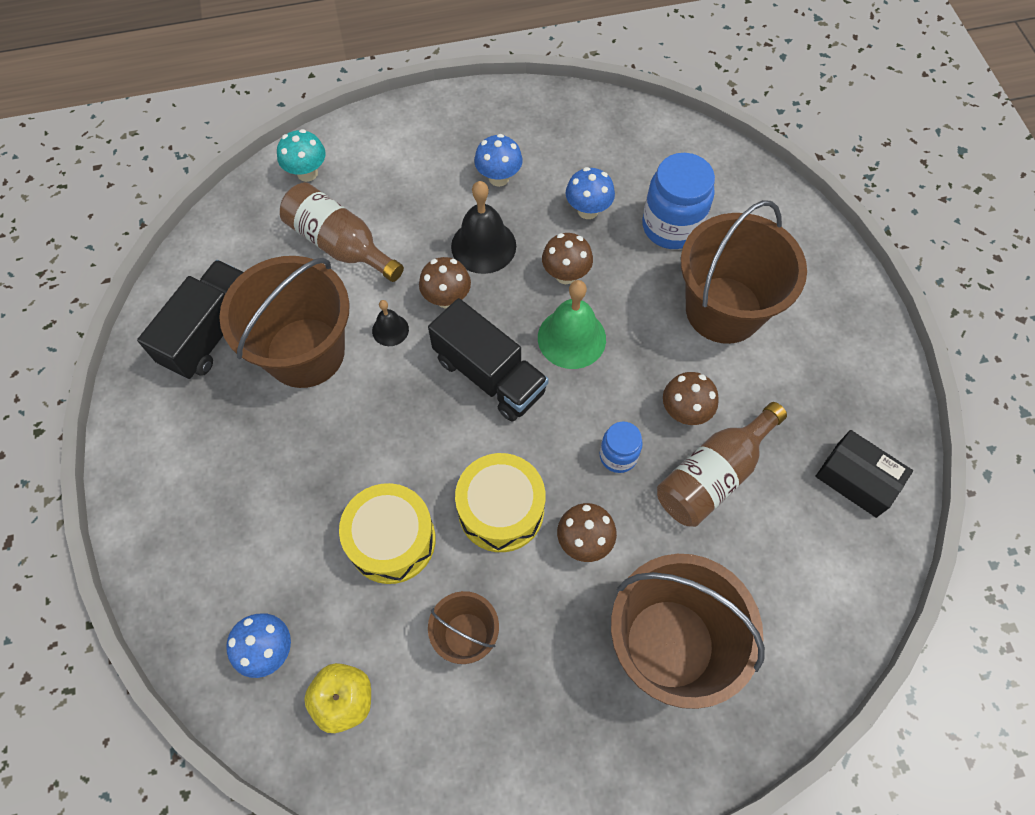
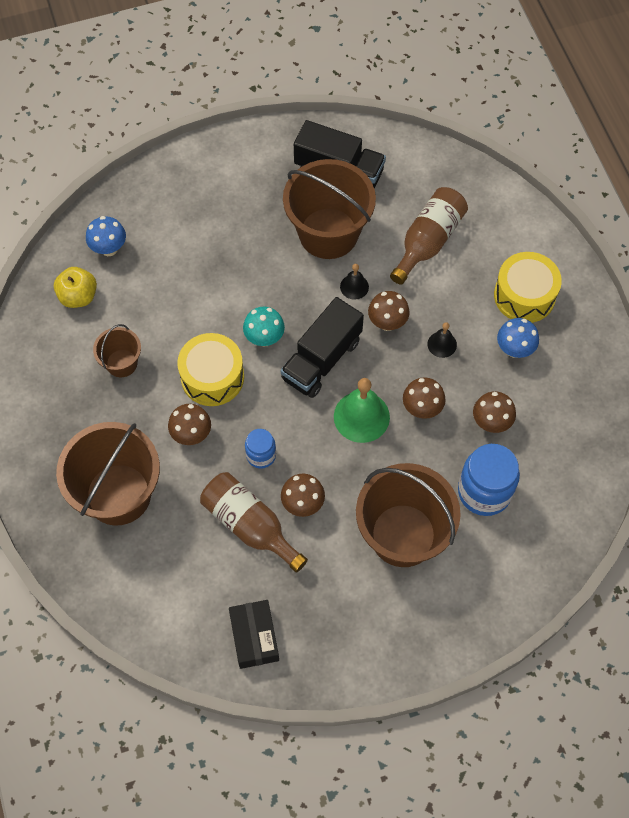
camera: 85 degrees right, 0 degrees up
(307, 173) = (495, 207): turquoise mushroom -> turquoise mushroom (264, 338)
(392, 540) = (186, 309): yellow drum -> yellow drum (524, 296)
(483, 246) = (442, 344): black bell -> black bell, size x0.54
(588, 210) = (491, 422): blue mushroom -> brown mushroom
(857, 479) = (254, 637): black box -> black box turned 45 degrees counterclockwise

